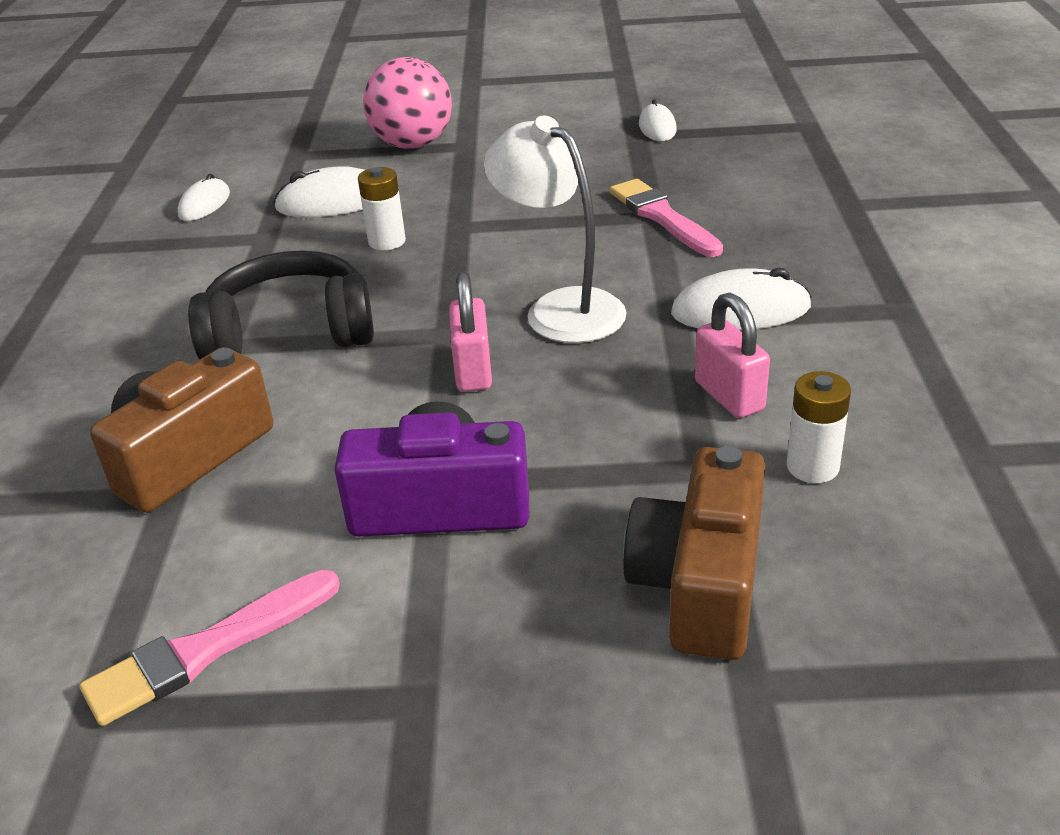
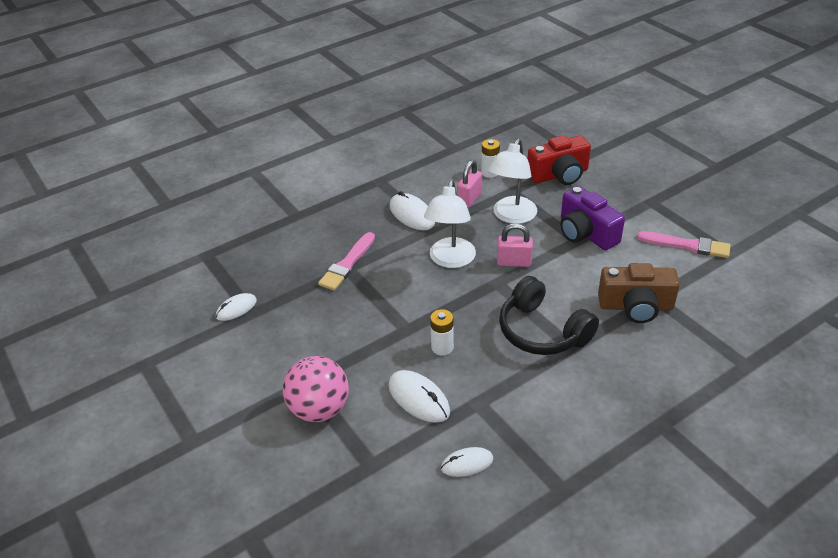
camera: 125 degrees left, 5 degrees up
(473, 371) = (514, 262): pink padlock -> pink padlock turned 45 degrees clockwise
(610, 427) = (511, 216): none -> white lamp
(701, 584) = (559, 175): brown camera -> red camera

